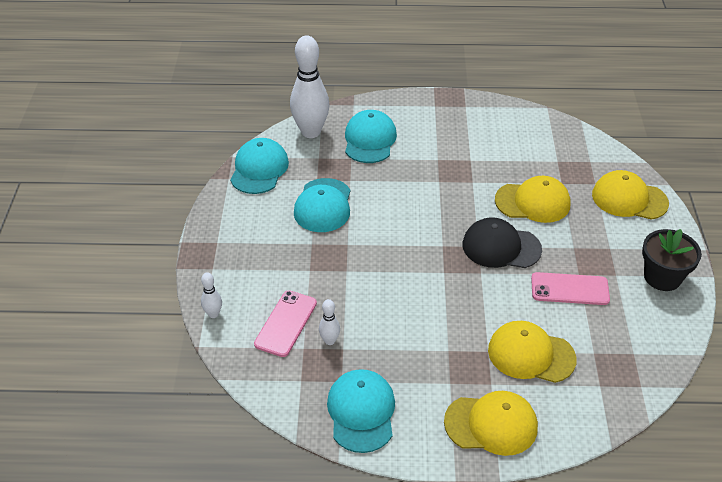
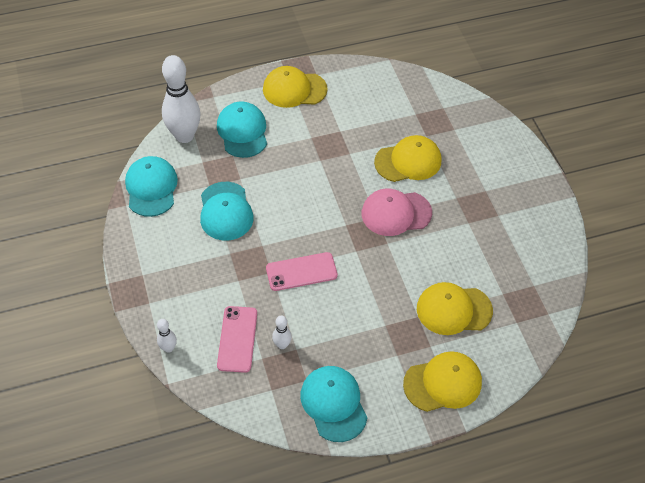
camera: 20 degrees left, 10 degrees up
(501, 247) = (396, 213): black cap -> pink cap
(569, 289) = (465, 239): pink phone -> pink phone (301, 272)
(629, 199) = (487, 138): yellow cap -> yellow cap (294, 89)
(662, 277) = (535, 207): black flower pot -> none

